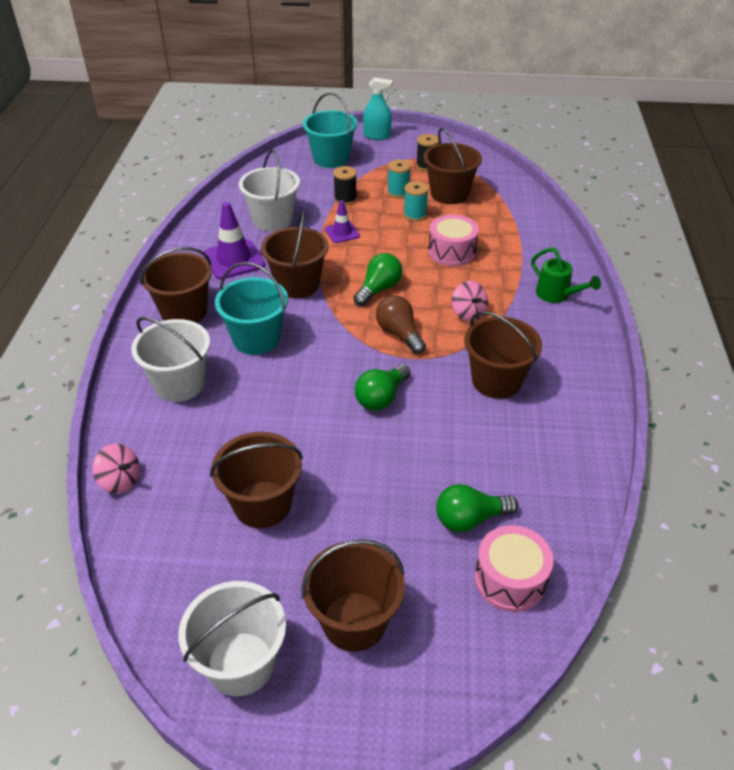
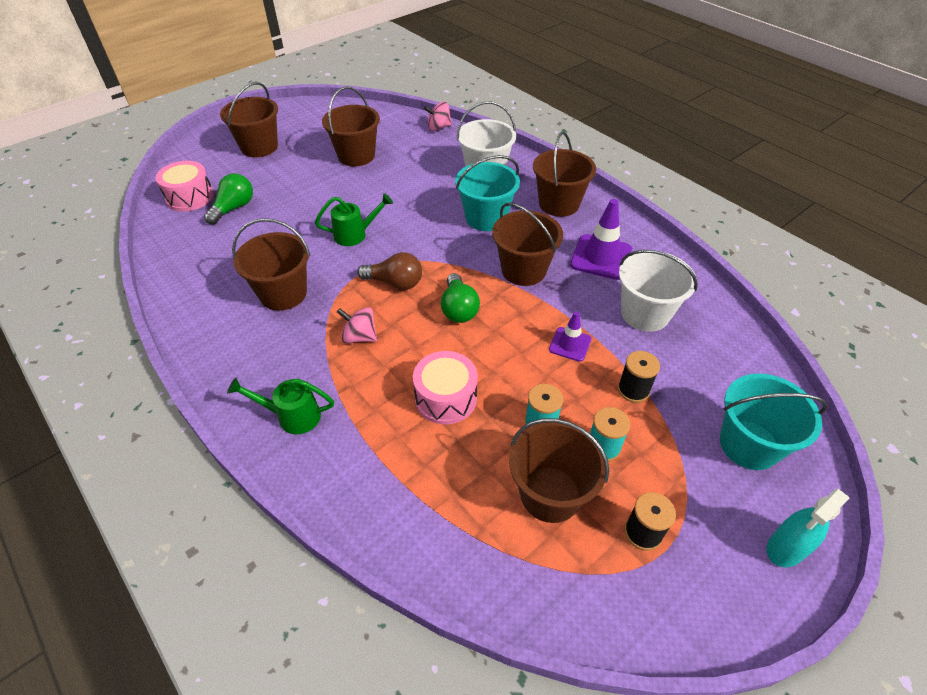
camera: 135 degrees right, 5 degrees up
(240, 663) = (295, 116): white bucket -> none
(381, 397) = (355, 234): green light bulb -> green watering can

